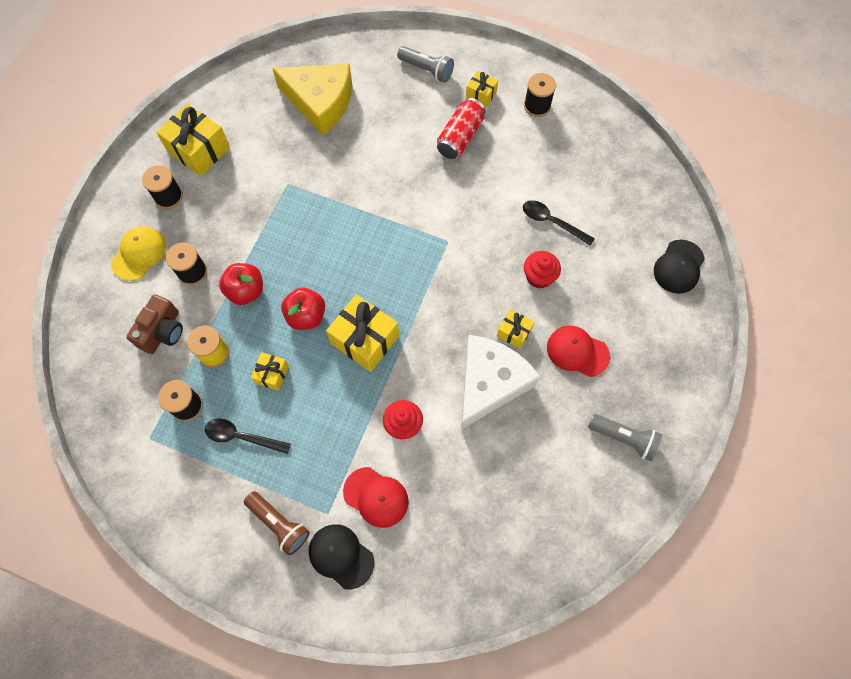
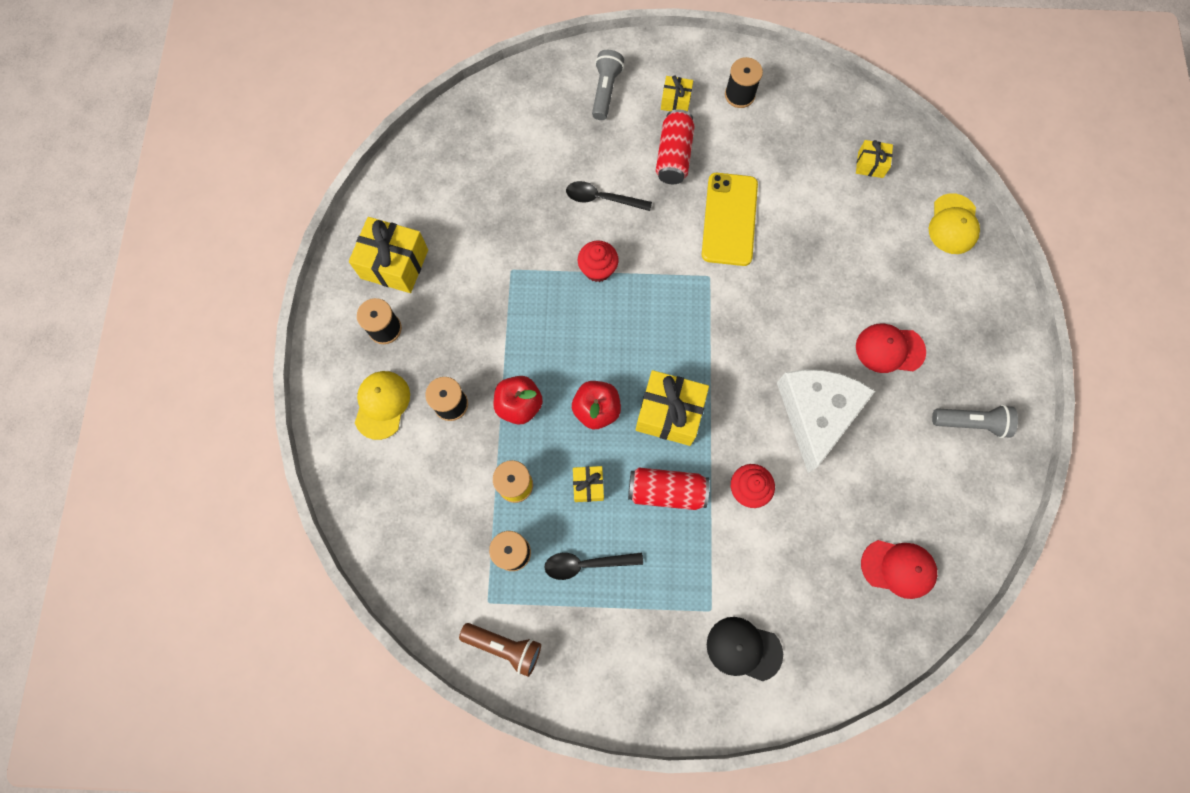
camera: 20 degrees left, 5 degrees up
(163, 331) = (449, 482): brown camera -> none
(279, 524) = (666, 640): brown flashlight -> brown flashlight (504, 646)
(320, 102) = (505, 165): yellow cheese -> none
(334, 402) = (666, 491): none -> red can
(376, 497) = (752, 575): red cap -> red cap (898, 568)
(427, 70) = (605, 91): grey flashlight -> grey flashlight turned 90 degrees counterclockwise
(484, 201) = (729, 219): none -> yellow phone
(514, 332) = (818, 351): yellow gift -> yellow gift (870, 164)
(539, 277) = (819, 283): red cupcake -> red cupcake (597, 269)
(552, 222) = (808, 219): black spoon -> black spoon (602, 198)
(678, 267) = (953, 224): black cap -> yellow cap

